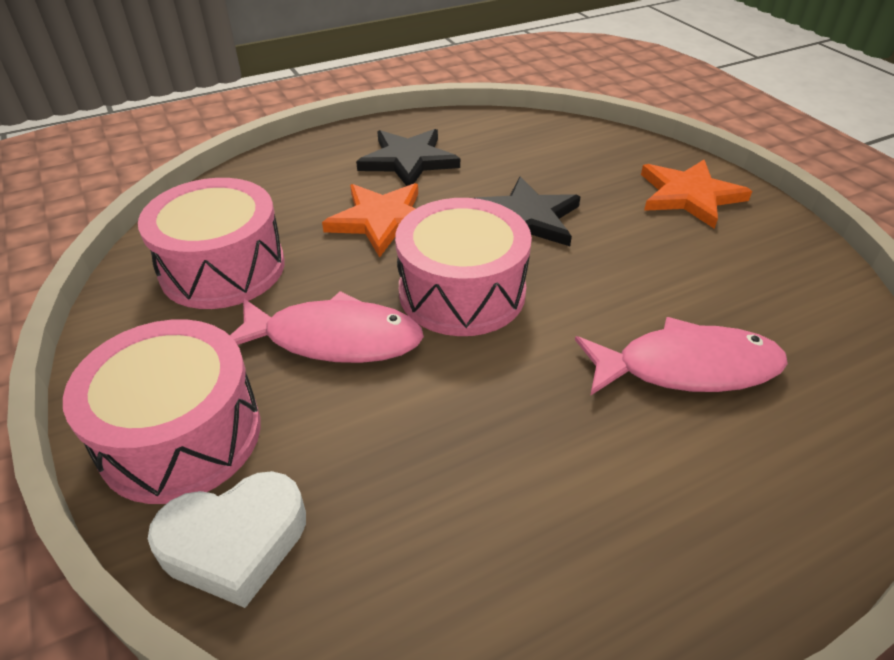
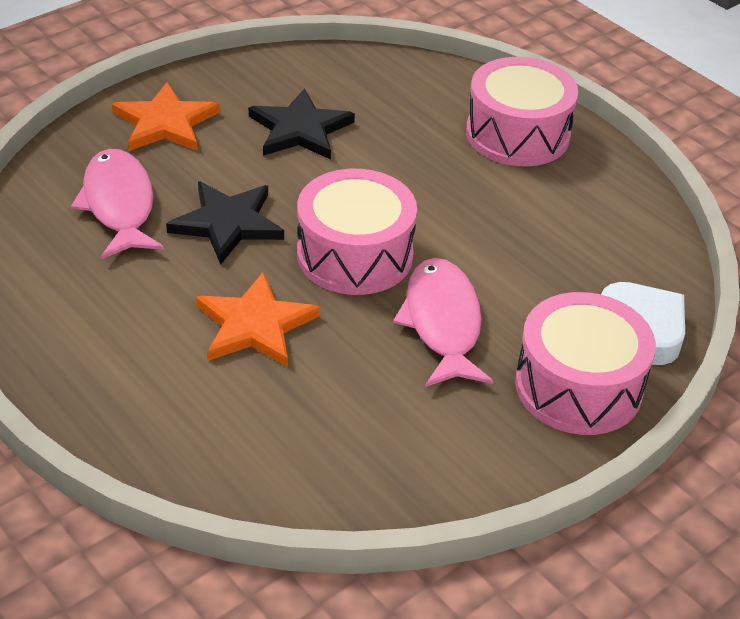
camera: 105 degrees left, 0 degrees up
(223, 268) = (371, 430): pink drum -> pink drum (517, 134)
(408, 160) = (122, 325): black star -> black star (300, 129)
(686, 367) = (403, 137): pink fish -> pink fish (119, 205)

